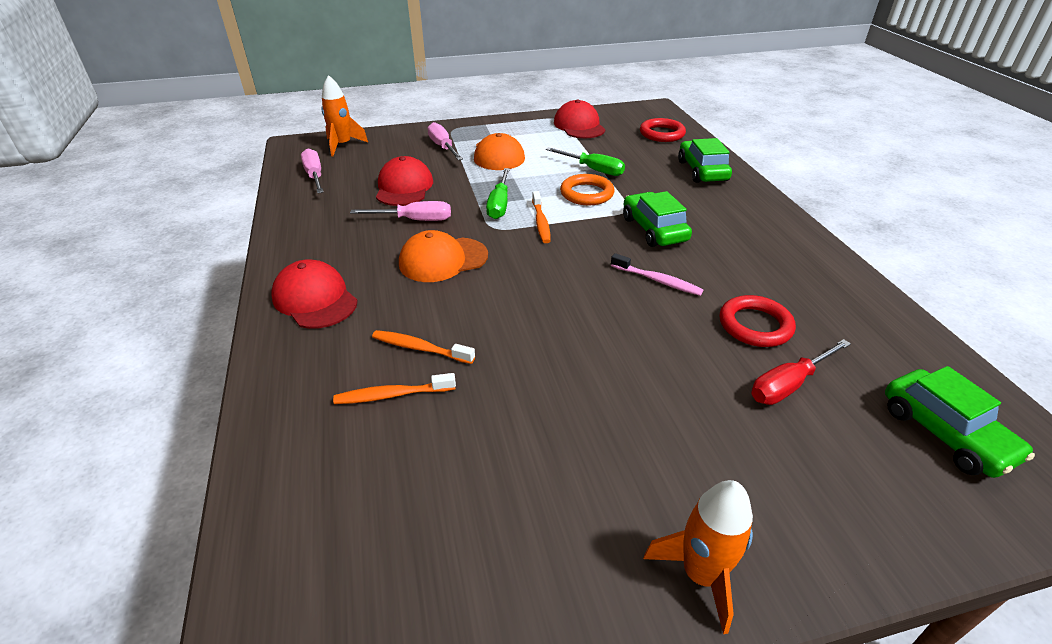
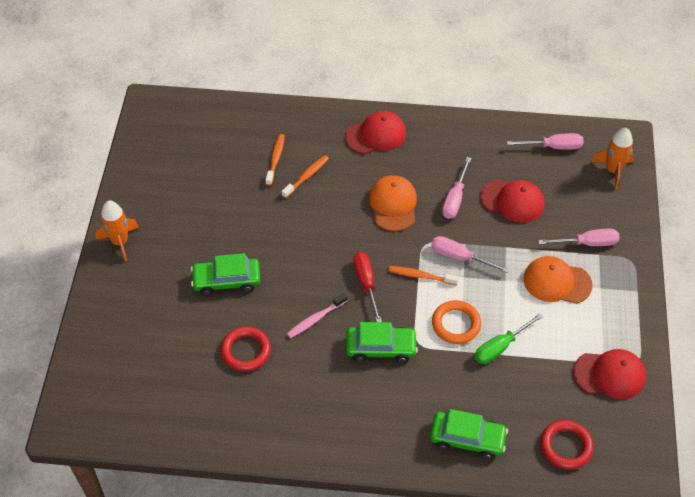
camera: 110 degrees right, 15 degrees up
(499, 204) = (459, 257): green screwdriver -> pink screwdriver
(788, 385) = (192, 338): red screwdriver -> red screwdriver (366, 283)
(945, 433) = (124, 390): green car -> green car (226, 281)

